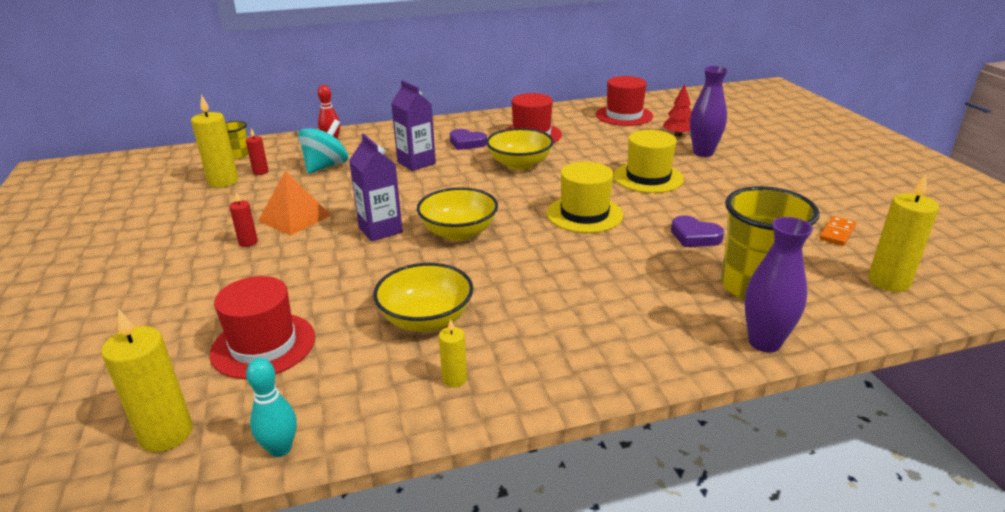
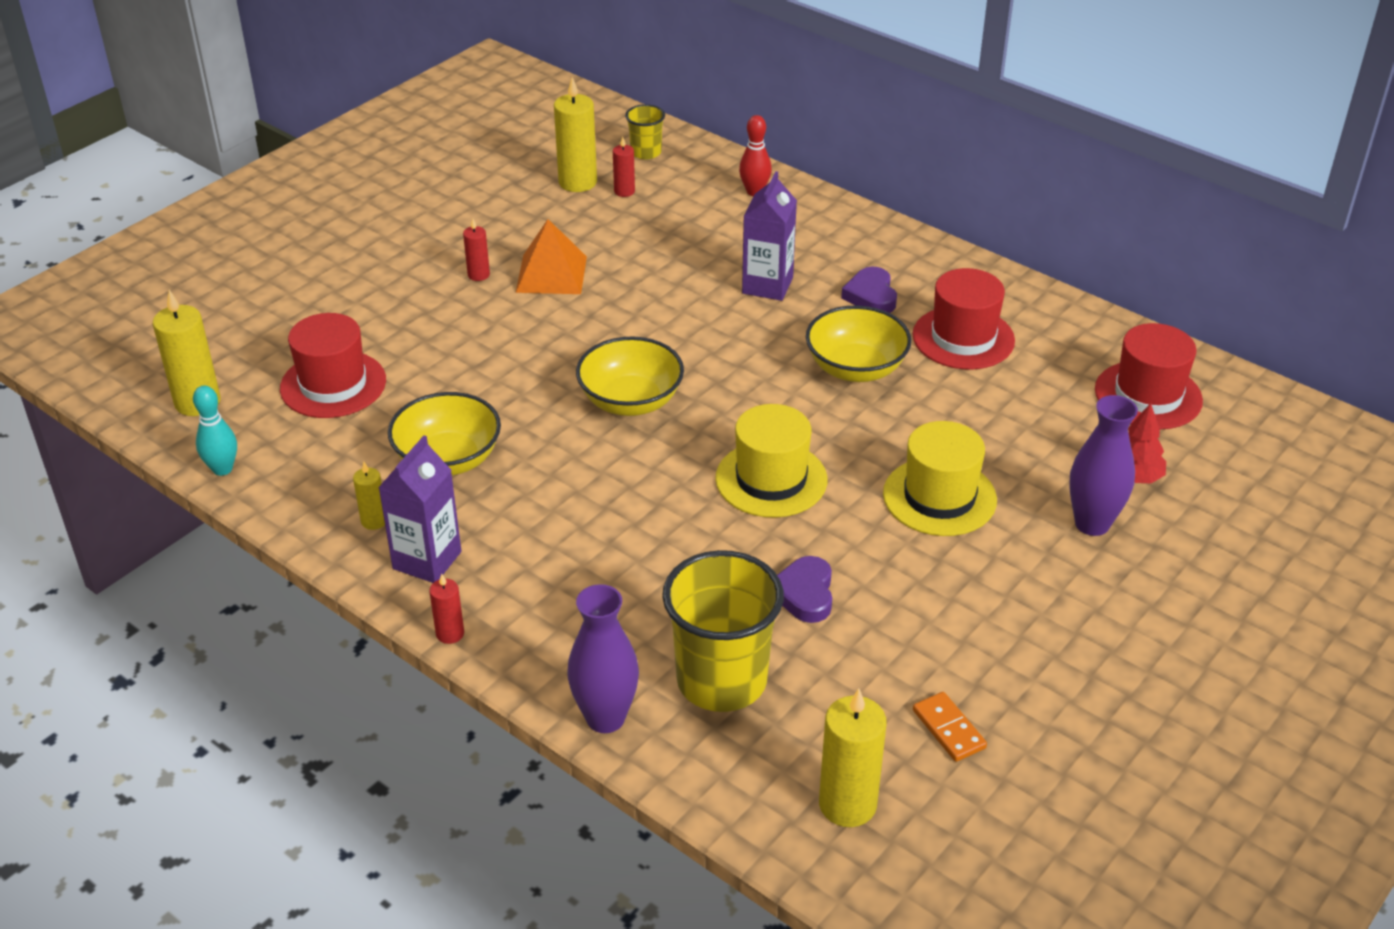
camera: 55 degrees right, 10 degrees up
(326, 166) = (685, 227): turquoise spinning top -> none
(380, 230) = (582, 344): purple carton -> purple carton (427, 560)
(623, 384) = (450, 633): none -> red candle
(837, 233) = (948, 729): orange domino -> orange domino turned 60 degrees clockwise

